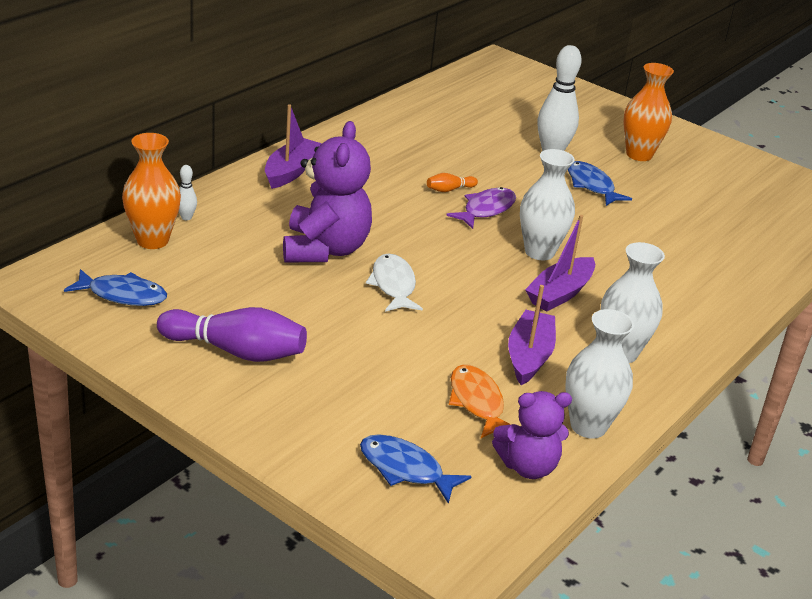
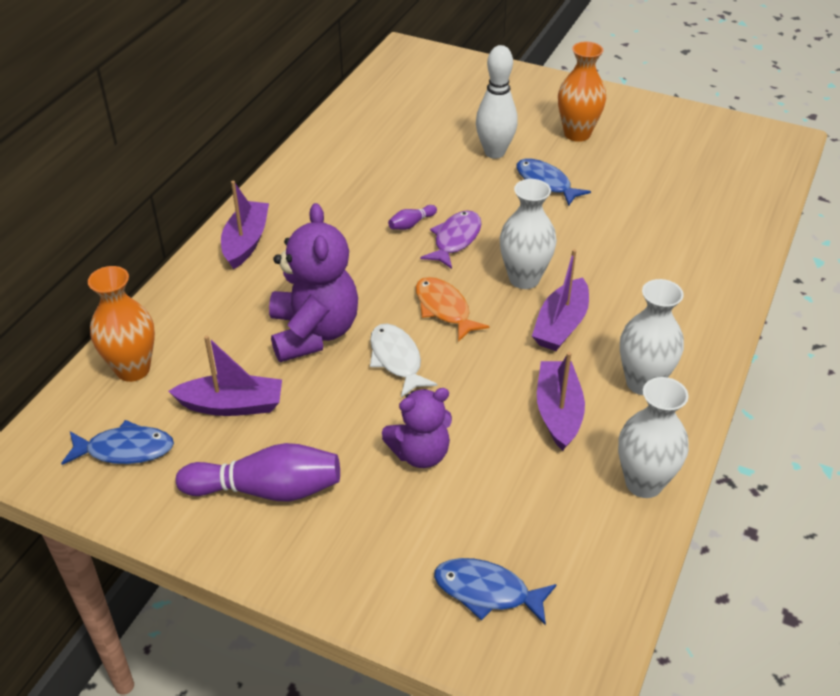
camera: 10 degrees left, 10 degrees up
(186, 217) = (158, 330): white bowling pin -> none
(229, 285) = (232, 405): none -> purple boat
(449, 189) = (411, 224): orange bowling pin -> purple bowling pin
(477, 402) = (528, 485): orange fish -> orange fish (444, 309)
(528, 466) = (604, 551): purple teddy bear -> purple teddy bear (420, 454)

